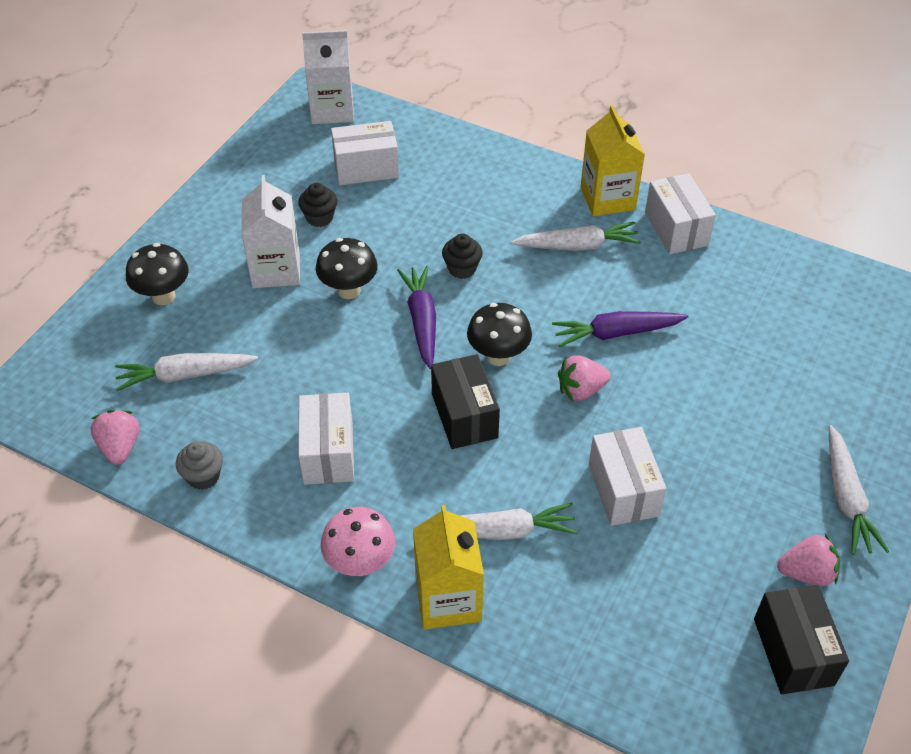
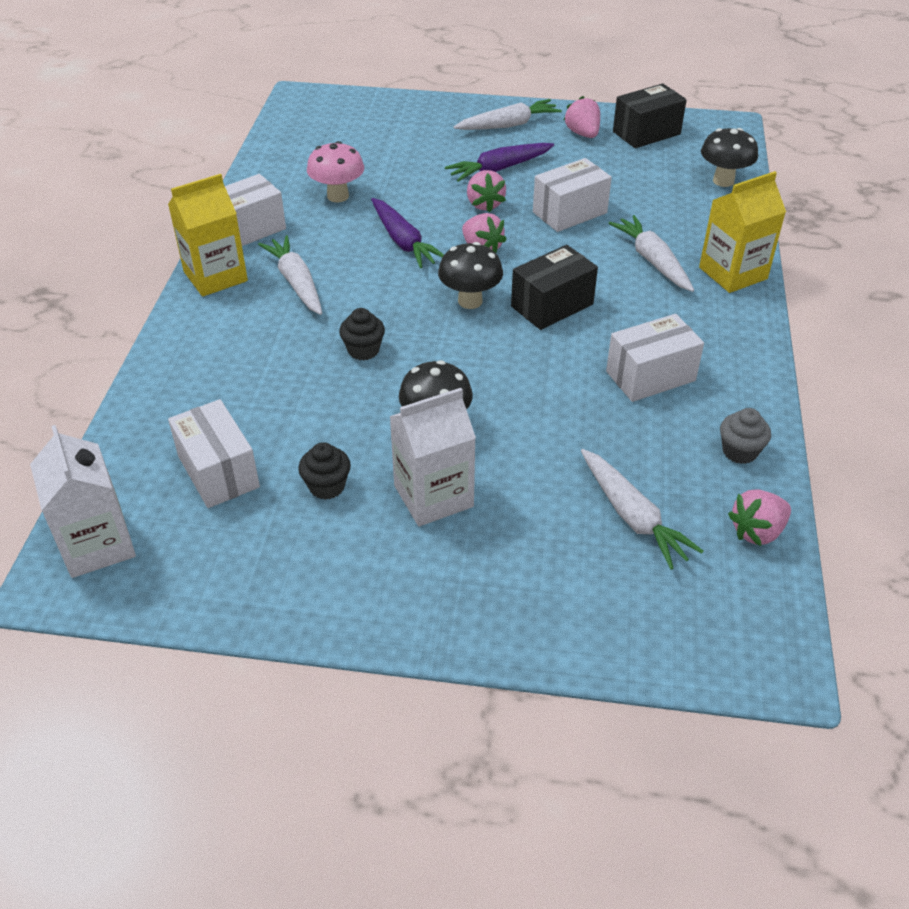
camera: 110 degrees left, 5 degrees down
(163, 296) = (530, 588): black mushroom -> black mushroom (723, 181)
(360, 564) = (742, 325): pink mushroom -> pink mushroom (338, 196)
(421, 321) = (452, 359): purple carrot -> purple carrot (499, 169)
(665, 418) = (484, 204): none -> pink strawberry

